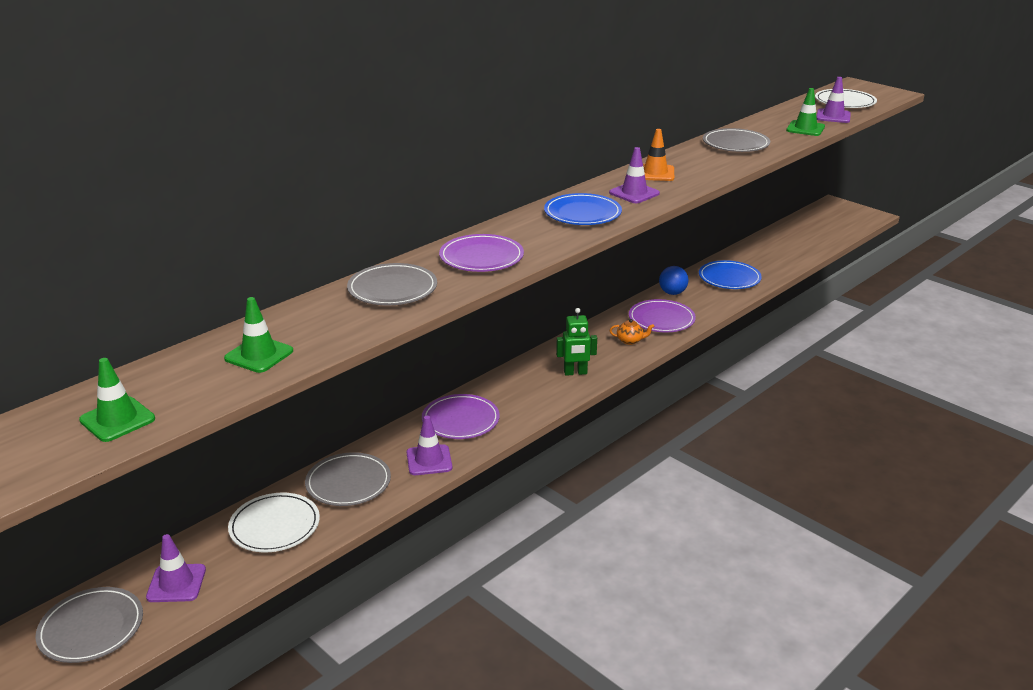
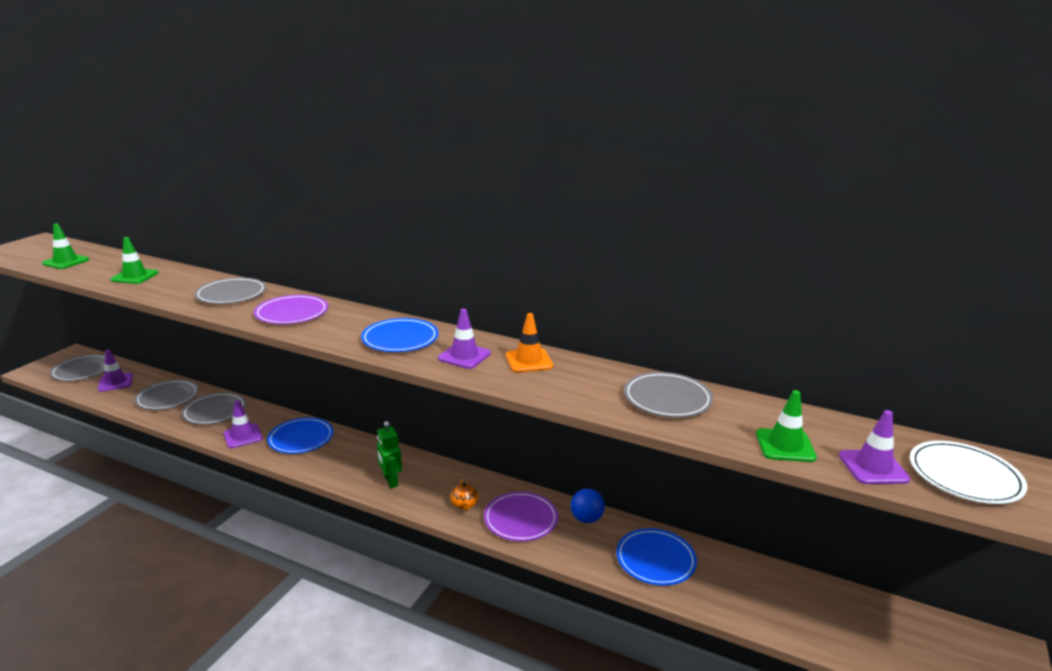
camera: 70 degrees right, 5 degrees down
(274, 526) = (167, 397): white plate -> grey plate
(460, 420) = (301, 438): purple plate -> blue plate

